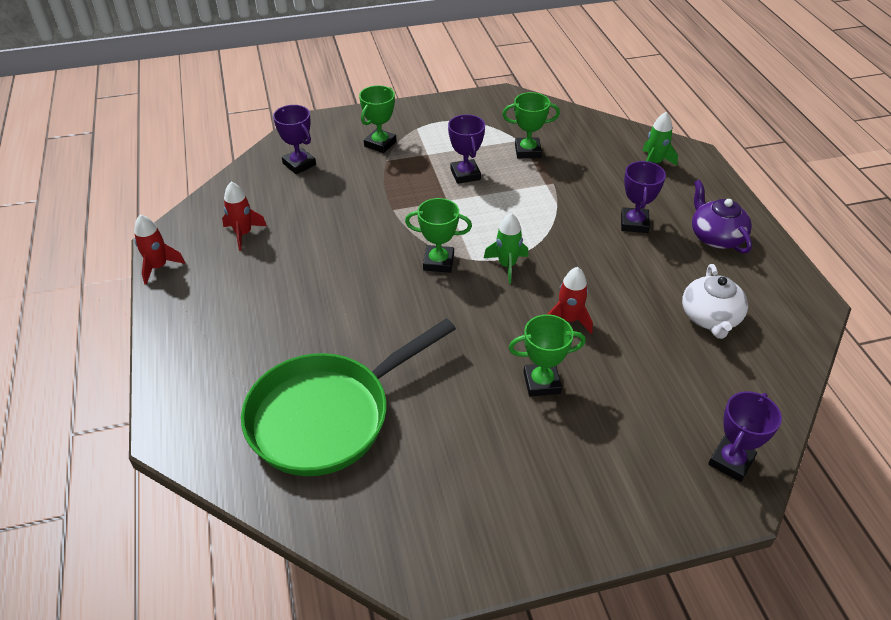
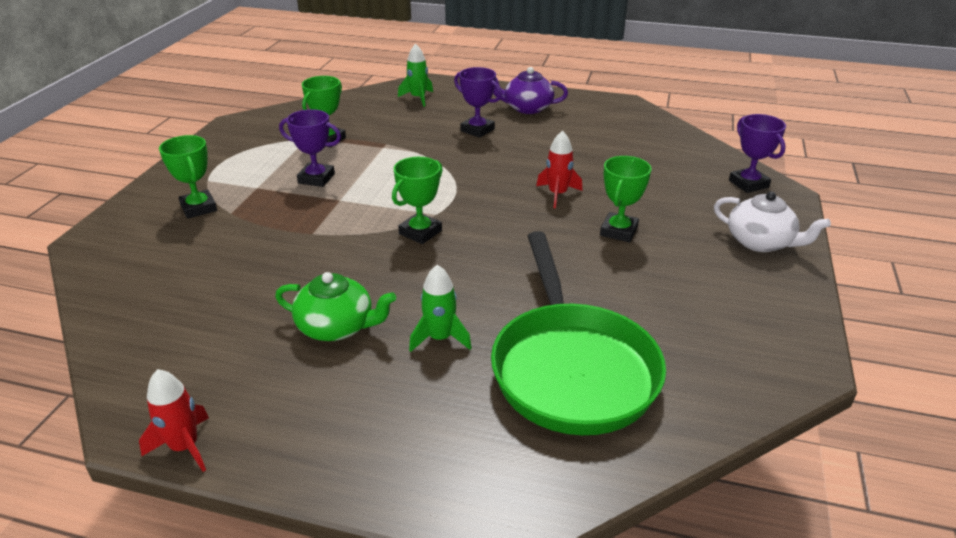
camera: 60 degrees left, 10 degrees down
(243, 234) = (217, 349): red rocket -> none
(297, 274) = (337, 327): none -> green teapot
(299, 164) = (150, 270): purple trophy -> none
(507, 265) = (464, 199): green rocket -> green rocket (440, 338)
(710, 318) = (607, 140): white teapot -> white teapot (760, 242)

